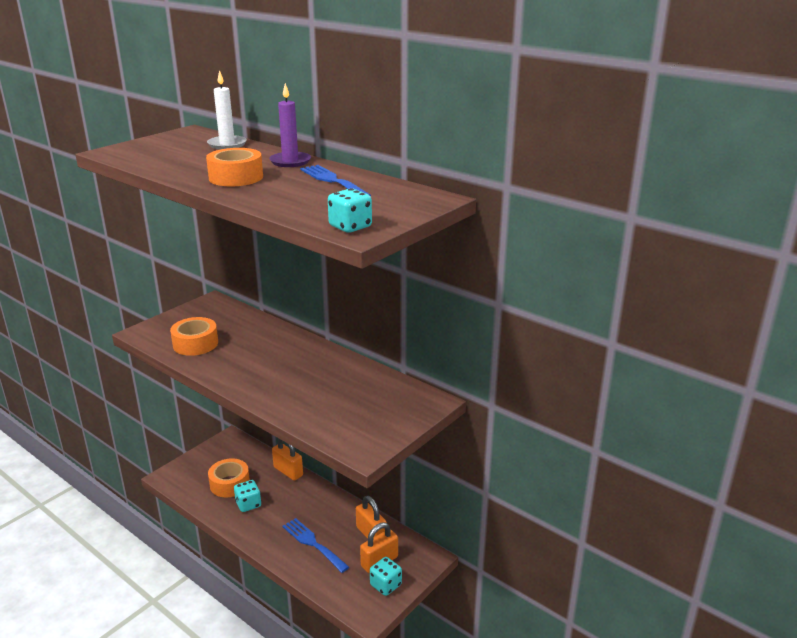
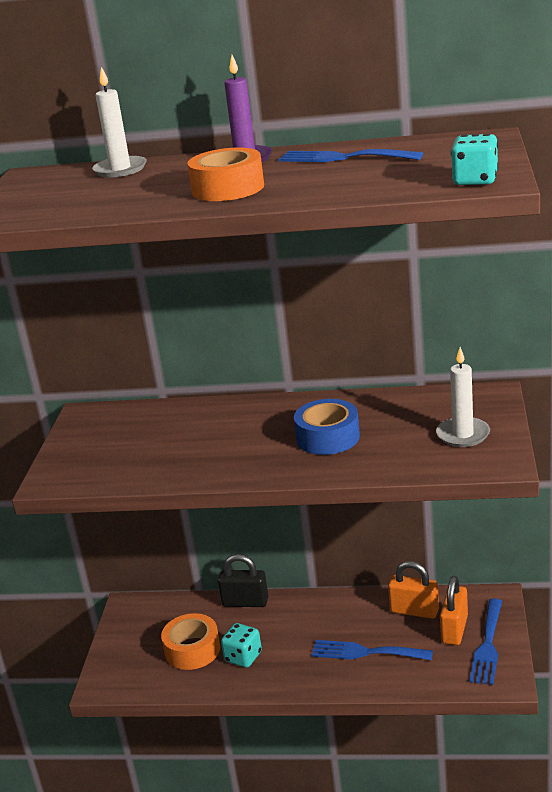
camera: 30 degrees left, 0 degrees up
(195, 344) = (144, 460): orange tape -> none
(288, 471) = (245, 602): orange padlock -> black padlock
(300, 380) = (328, 437): none -> blue tape
(372, 419) = (463, 434): none -> white candle
(385, 585) = (487, 645): turquoise dice -> blue fork

